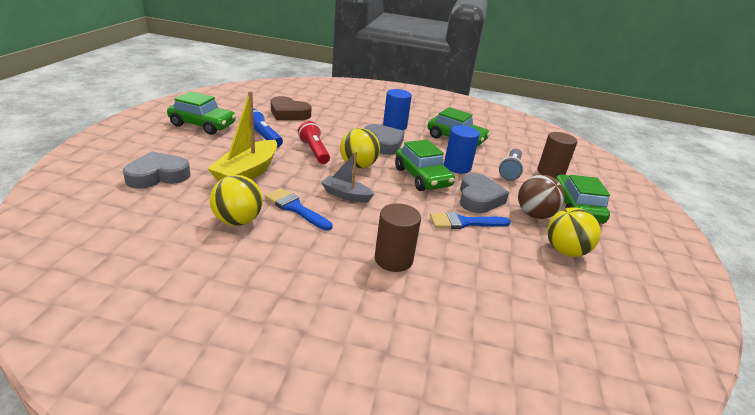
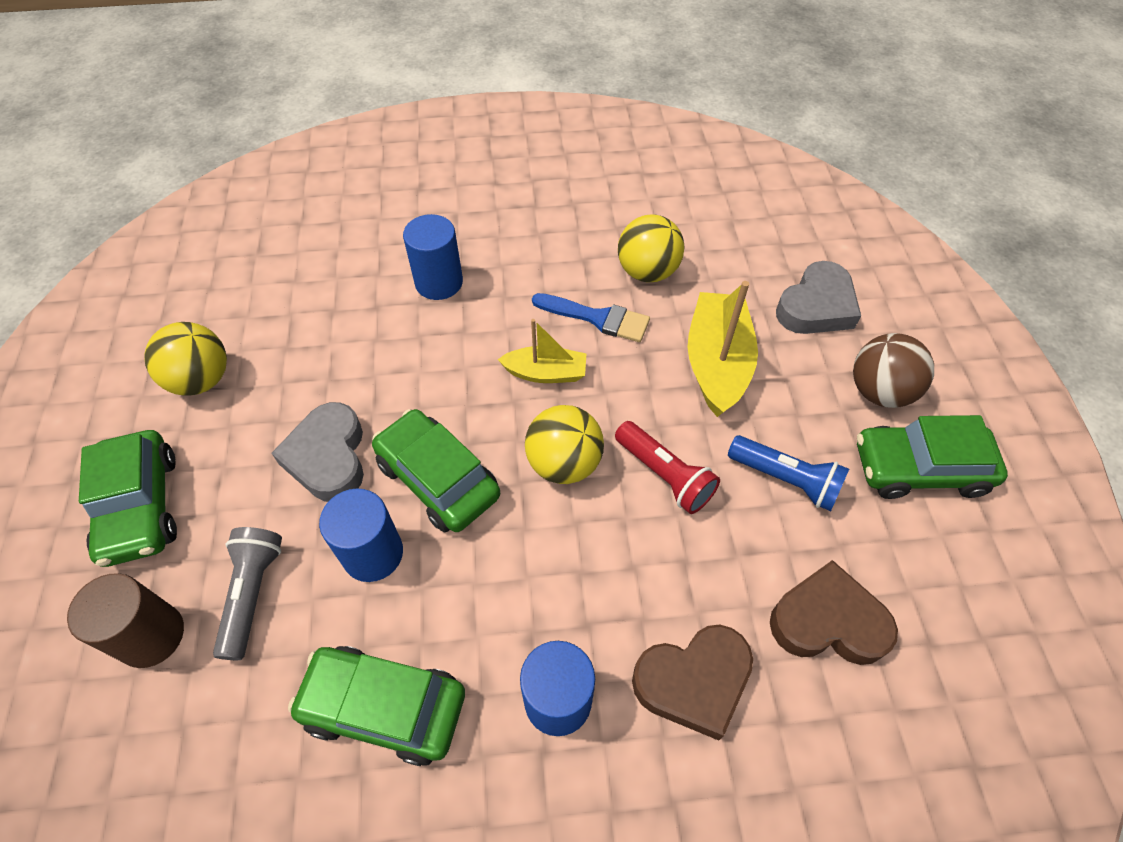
camera: 165 degrees right, 25 degrees up
(346, 117) = (693, 681): none -> brown heart
(346, 195) = (545, 373): grey boat -> yellow boat
(383, 143) = (551, 581): grey heart -> none
(393, 259) = (439, 282): brown cylinder -> blue cylinder
(464, 222) = (352, 383): blue brush -> none
(534, 215) = (230, 451): brown ball -> brown ball (879, 391)

